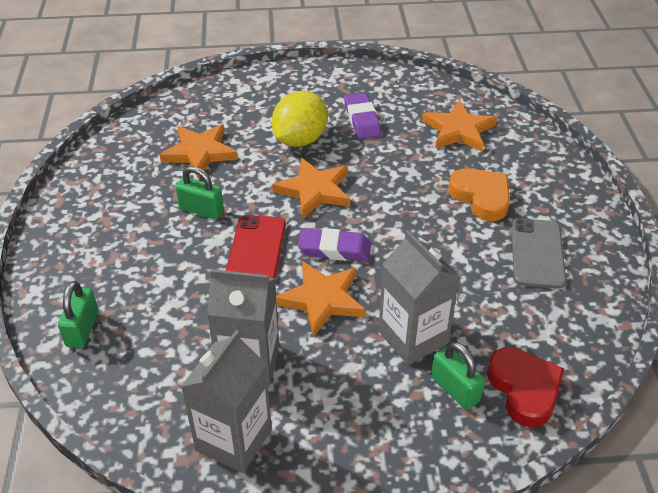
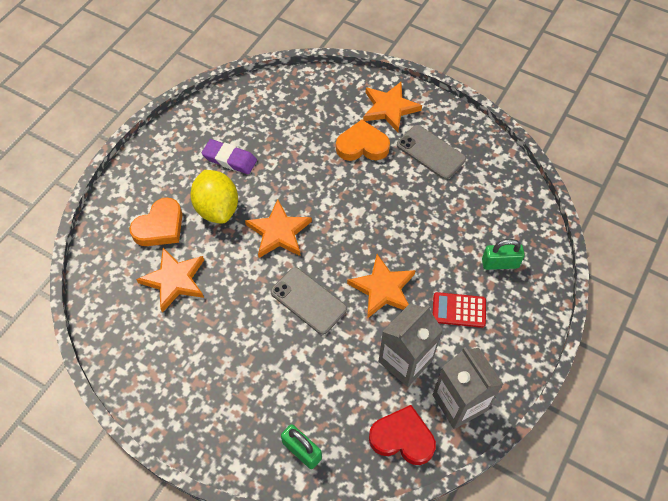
camera: 55 degrees left, 15 degrees up
(201, 210) = (240, 313): green padlock -> none
(247, 117) = (160, 227): none -> orange heart
(256, 249) = (308, 300): red phone -> grey phone
(335, 249) = (344, 254): purple eraser -> none
(354, 380) = (459, 310): none -> red calculator
(413, 337) = (448, 259): grey carton -> none
(458, 130) = (290, 113): orange star -> orange star (389, 108)
(524, 389) = (522, 230): red heart -> red heart (402, 438)

